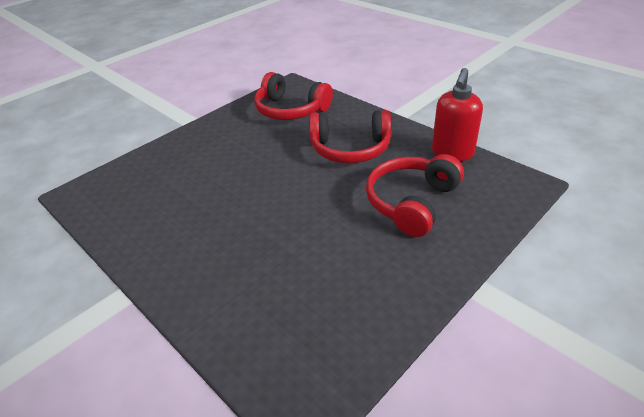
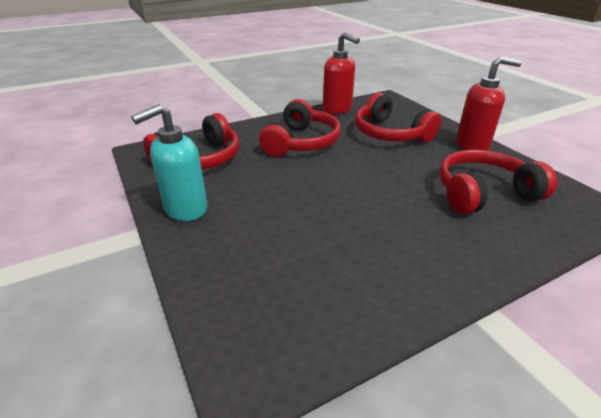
camera: 75 degrees left, 5 degrees down
(220, 127) = (185, 209): none -> turquoise soap dispenser
(302, 289) = (483, 193): none -> red headphones
(427, 277) = (472, 145): none -> red soap dispenser

